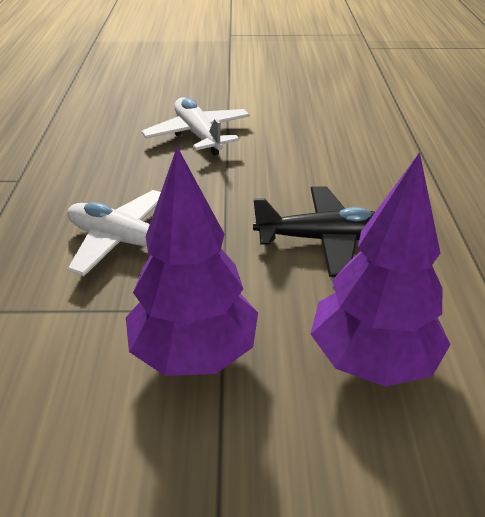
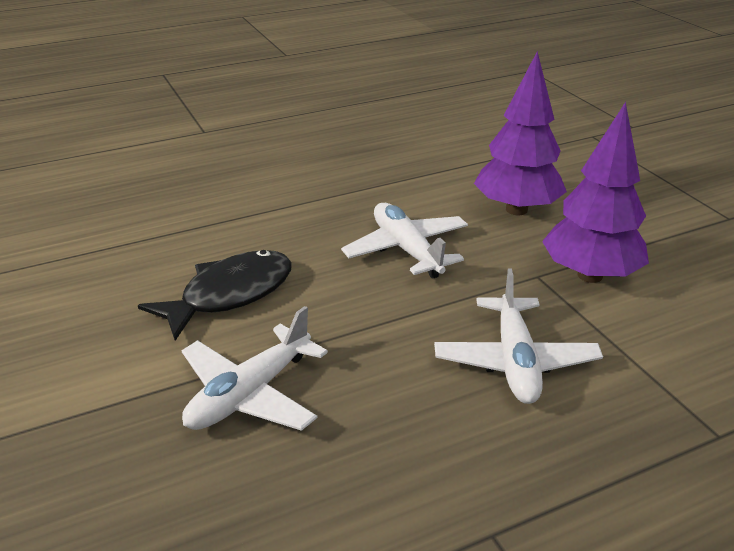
camera: 115 degrees left, 5 degrees down
(308, 144) = (230, 295): none -> black fish
(323, 239) = (407, 250): black plane -> white plane

